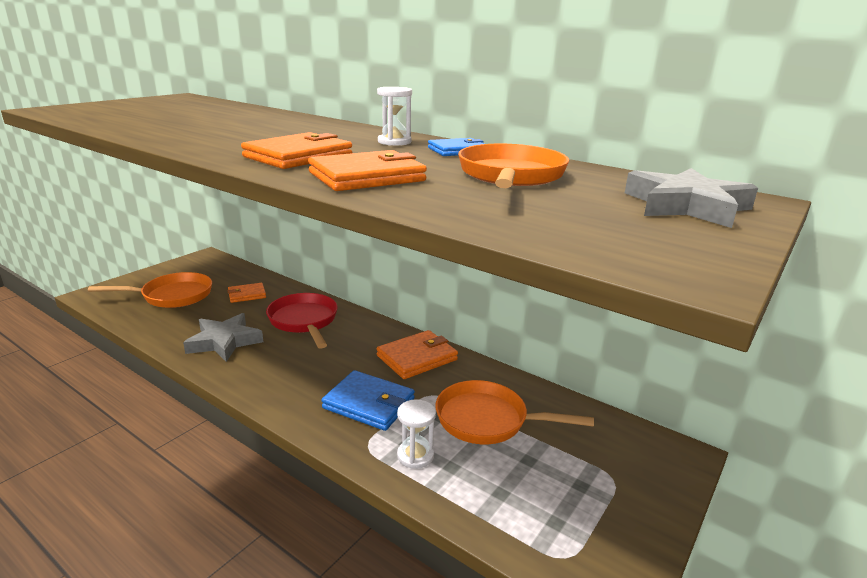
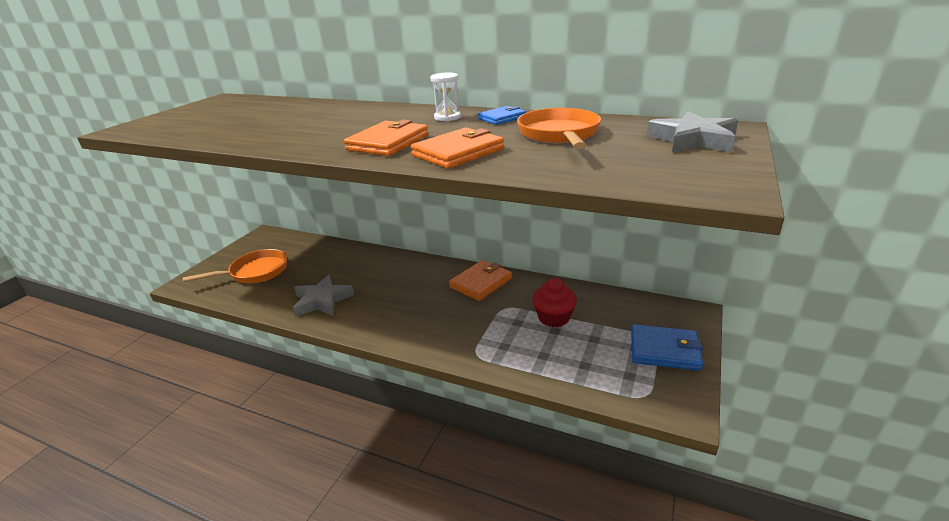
camera: 10 degrees left, 5 degrees up
(247, 295) = (318, 259): orange wallet -> none
(304, 321) = (378, 272): red pan -> none
(369, 403) = (462, 324): blue wallet -> blue wallet (664, 350)
(415, 455) = (514, 353): white hourglass -> none
(487, 420) = (553, 317): orange pan -> red cupcake

